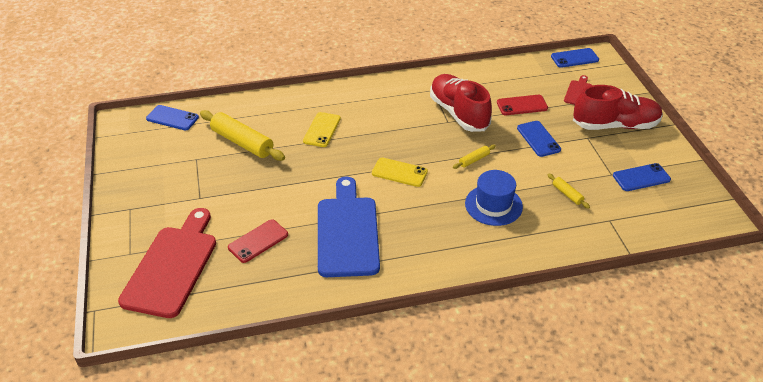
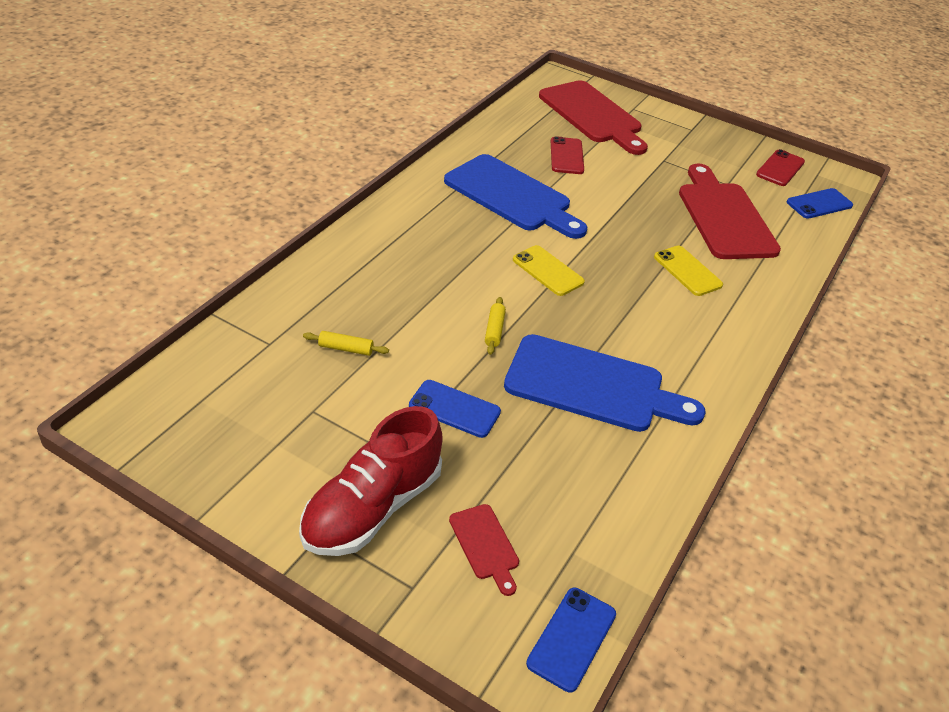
camera: 130 degrees right, 0 degrees up
(242, 142) = (724, 217): yellow rolling pin -> red cutting board
(399, 172) = (548, 271): yellow phone -> yellow phone turned 75 degrees clockwise
(458, 113) = (592, 385): red shoe -> blue cutting board
(493, 205) = (413, 290): blue hat -> none
(522, 105) = (534, 455): red phone -> red phone (780, 168)
(641, 177) = (269, 429): blue phone -> none

